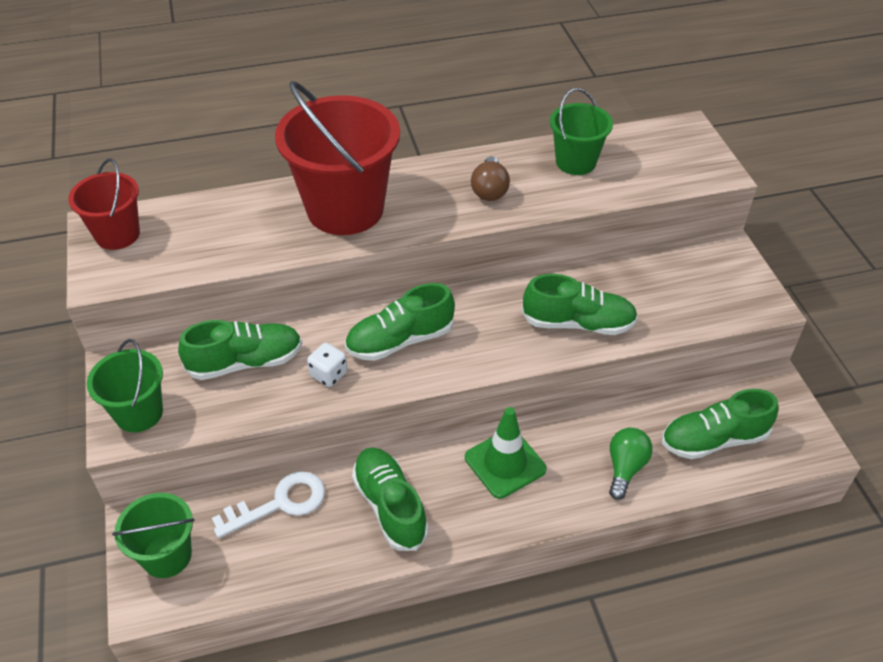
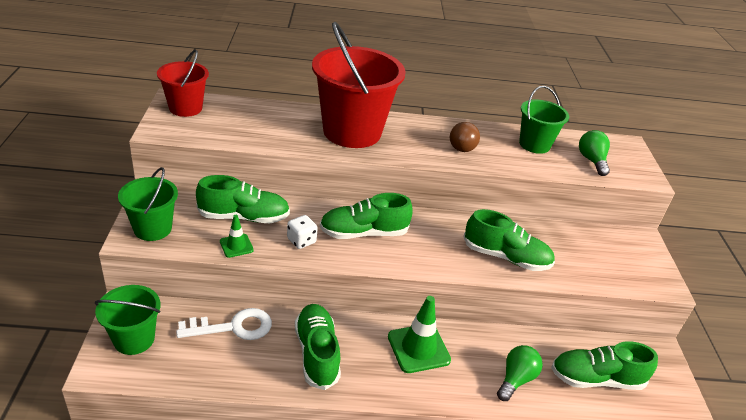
camera: 10 degrees right, 10 degrees down
(252, 405) = (236, 246): none -> green traffic cone
(650, 166) = (592, 161): none -> green light bulb

